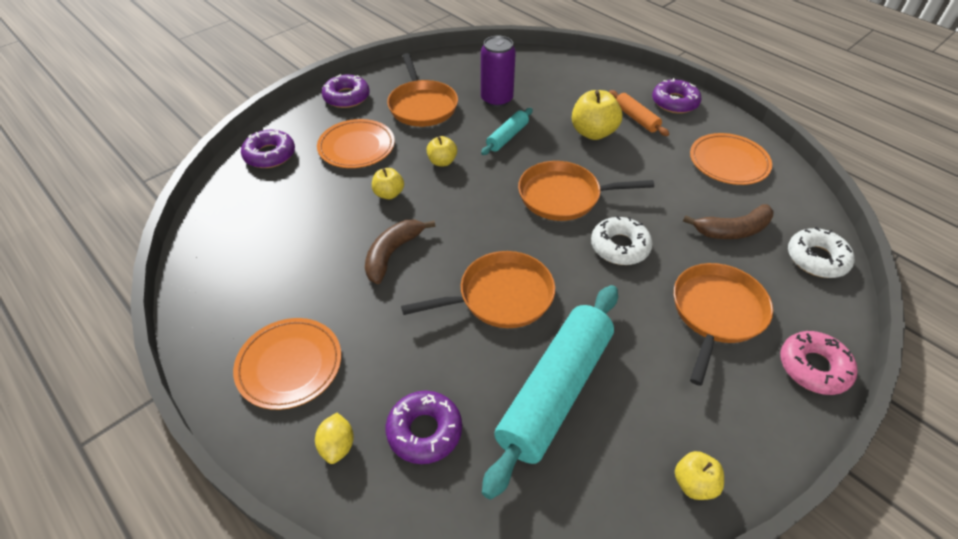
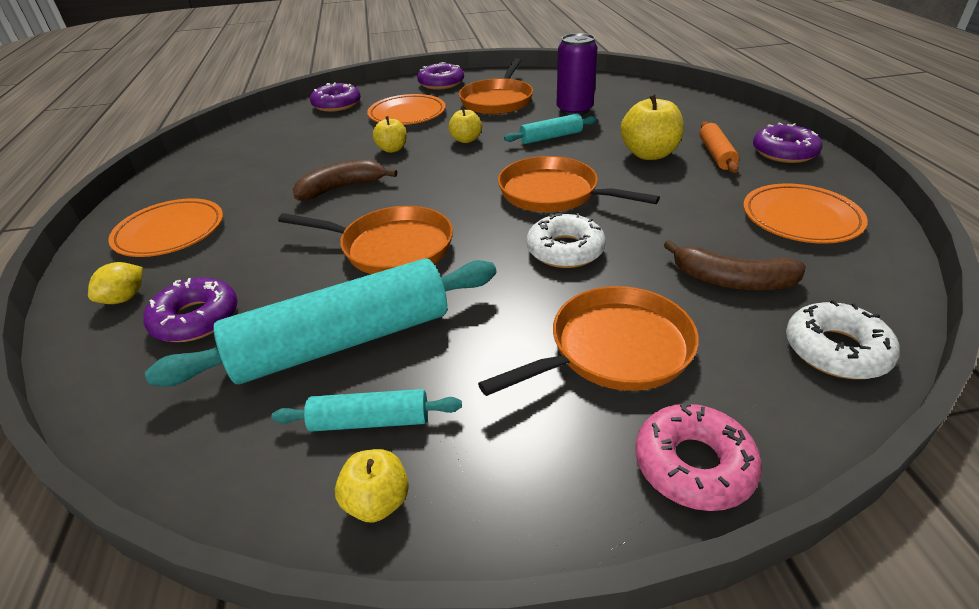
camera: 35 degrees right, 10 degrees down
(636, 438) = (370, 421): none -> turquoise rolling pin

